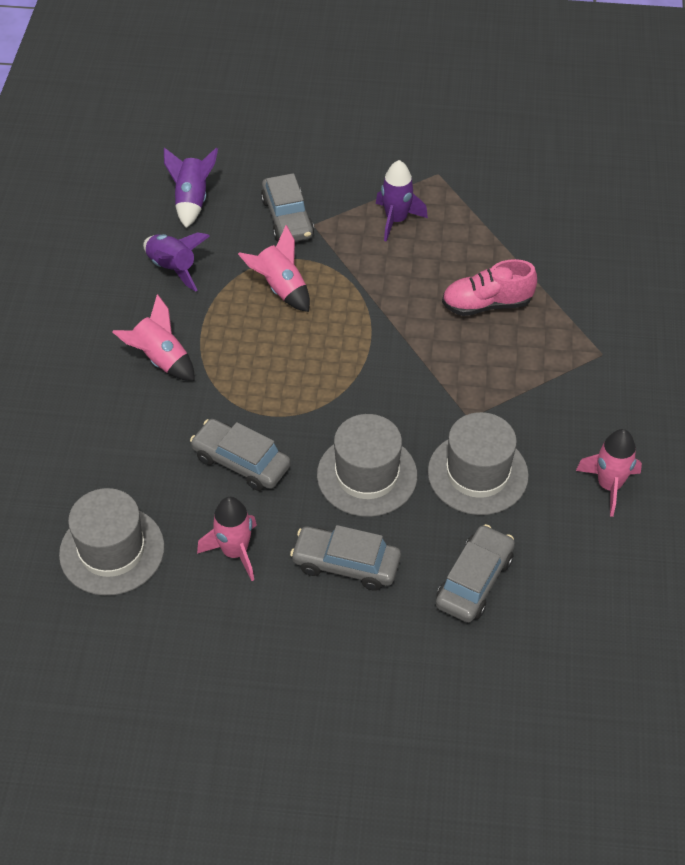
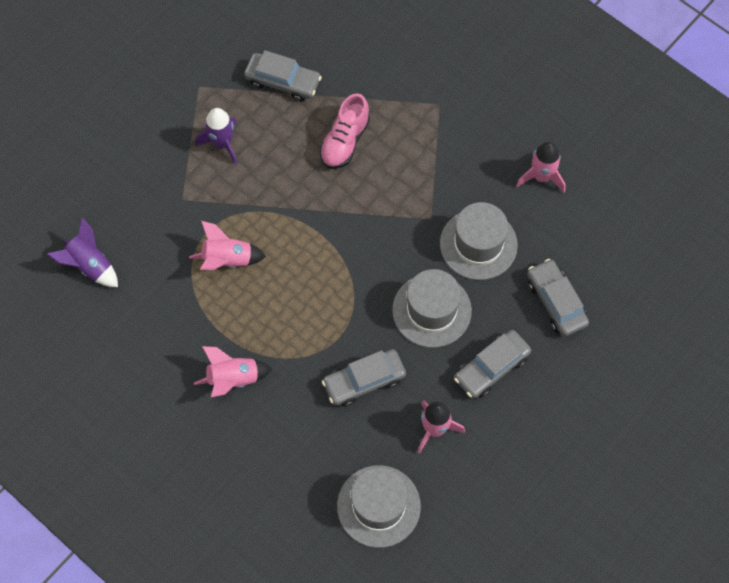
camera: 55 degrees left, 15 degrees up
(173, 268) = (149, 319): purple rocket -> none
(287, 218) = (162, 212): grey car -> grey car (283, 81)

